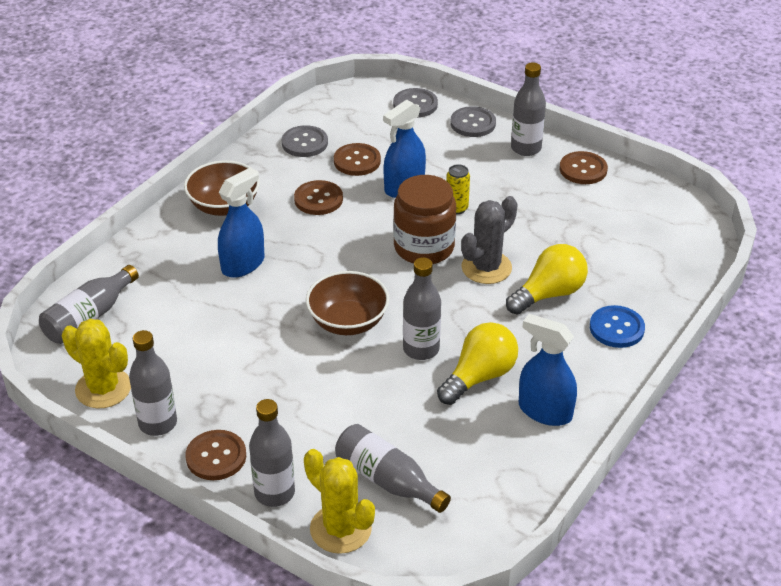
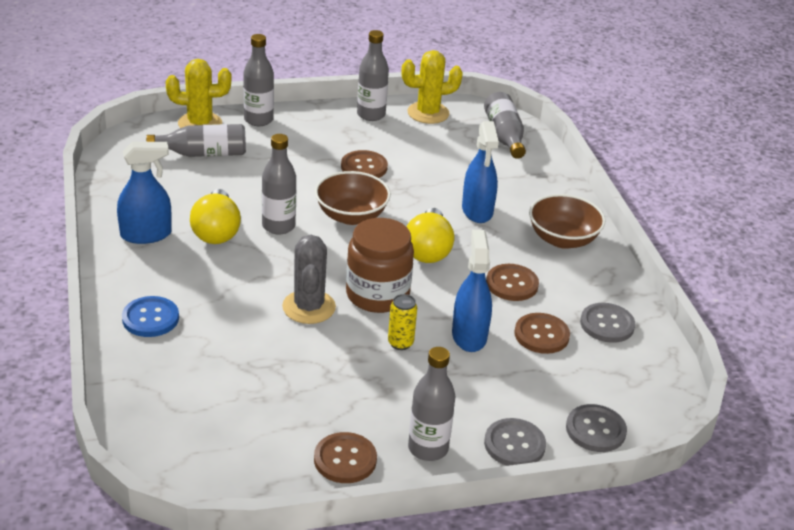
camera: 130 degrees right, 5 degrees down
(216, 456) = (315, 118): brown button -> brown button (364, 167)
(549, 294) = (234, 315): yellow light bulb -> yellow light bulb (428, 250)

